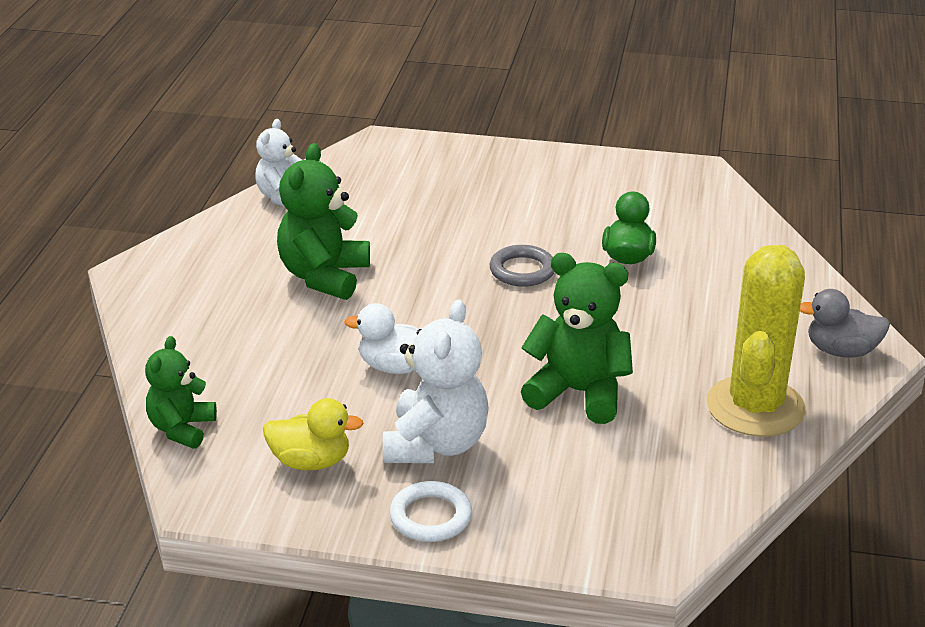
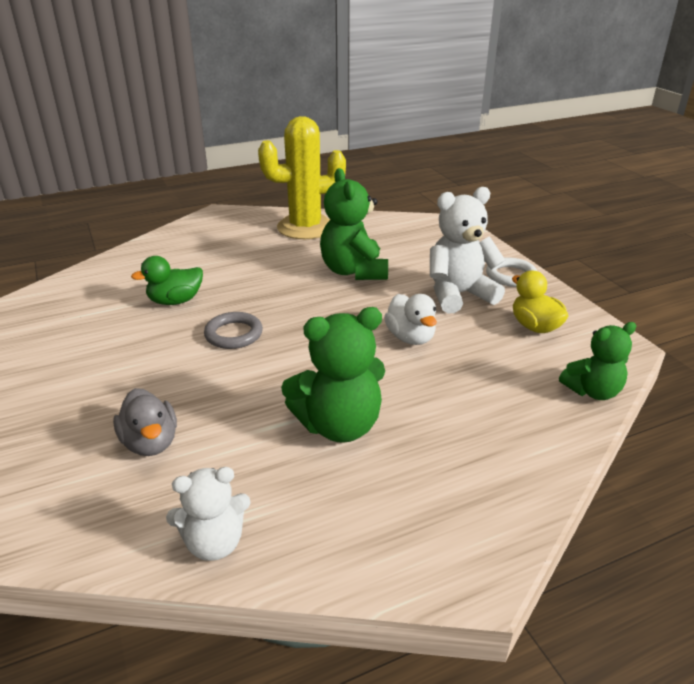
camera: 125 degrees left, 0 degrees up
(841, 351) = (227, 220): grey duck -> grey duck (150, 443)

